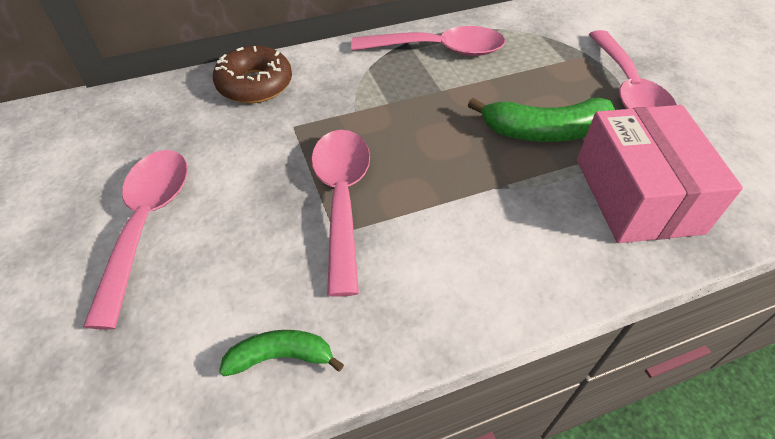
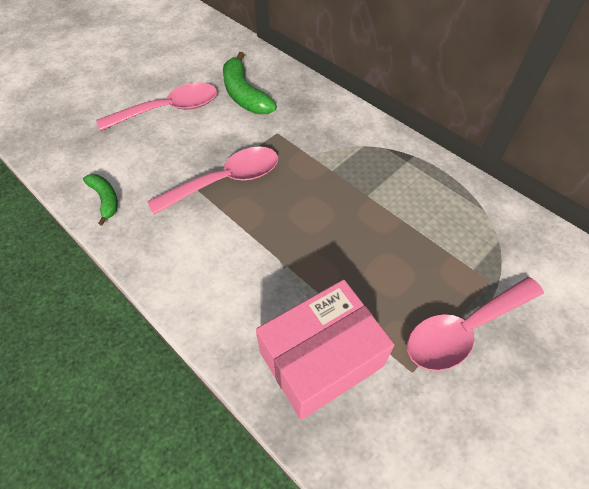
camera: 65 degrees right, 5 degrees up
(255, 84) = (305, 99): brown donut -> none
(438, 50) = (417, 177): pink spoon -> none
(544, 131) = (360, 275): green banana -> green banana (244, 94)

